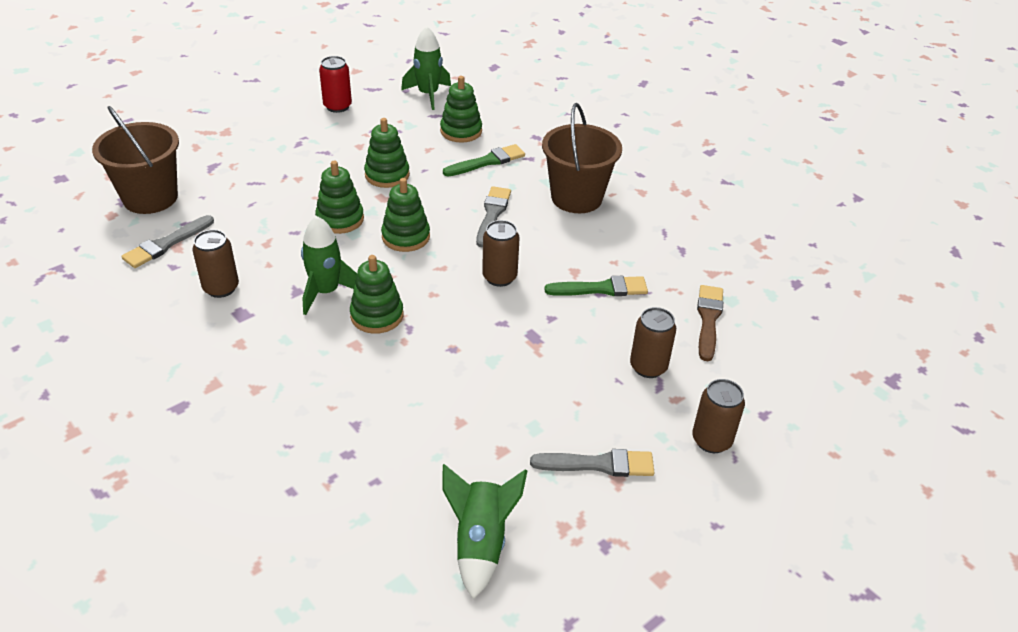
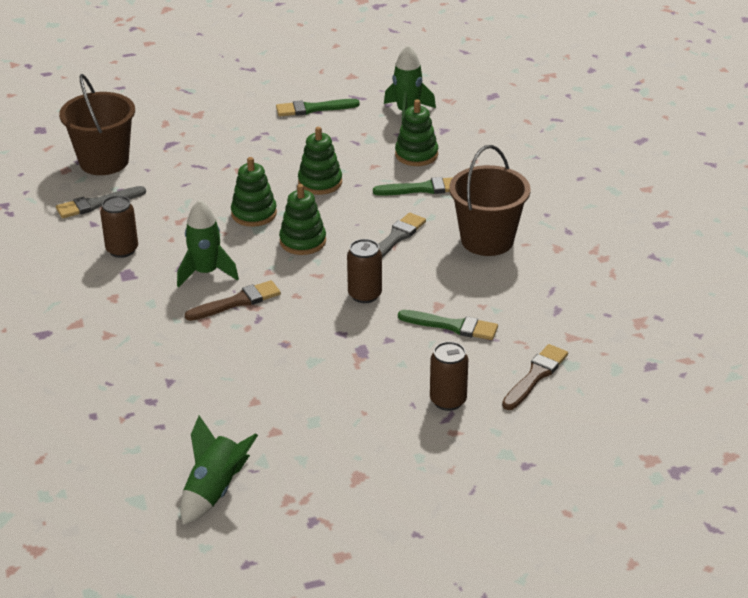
camera: 25 degrees right, 5 degrees down
(337, 106) = (313, 109): red can -> green brush
(377, 315) = (237, 302): green stacking toy -> brown brush
(599, 464) = (349, 463): grey brush -> none
(711, 440) = (461, 472): brown can -> none

